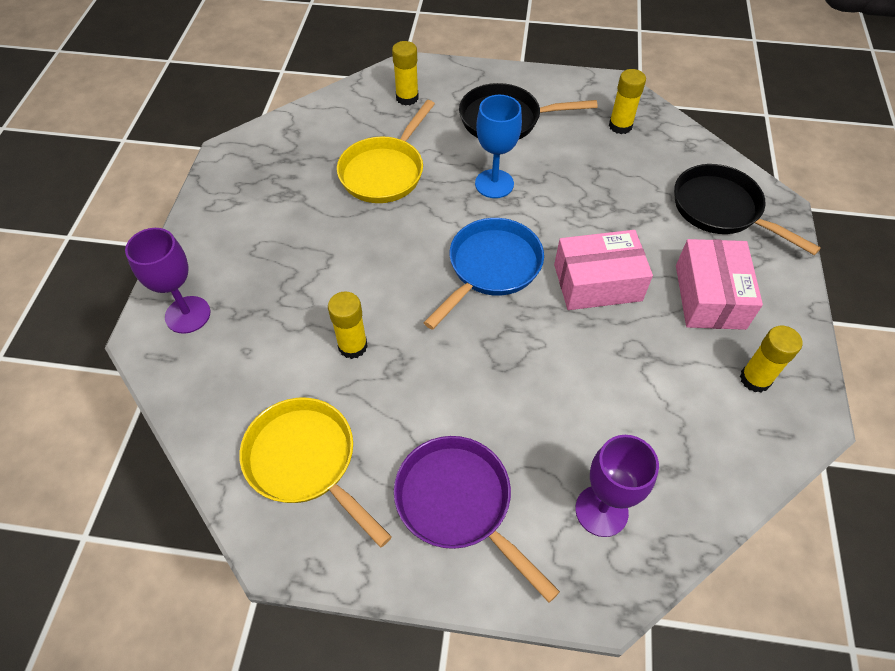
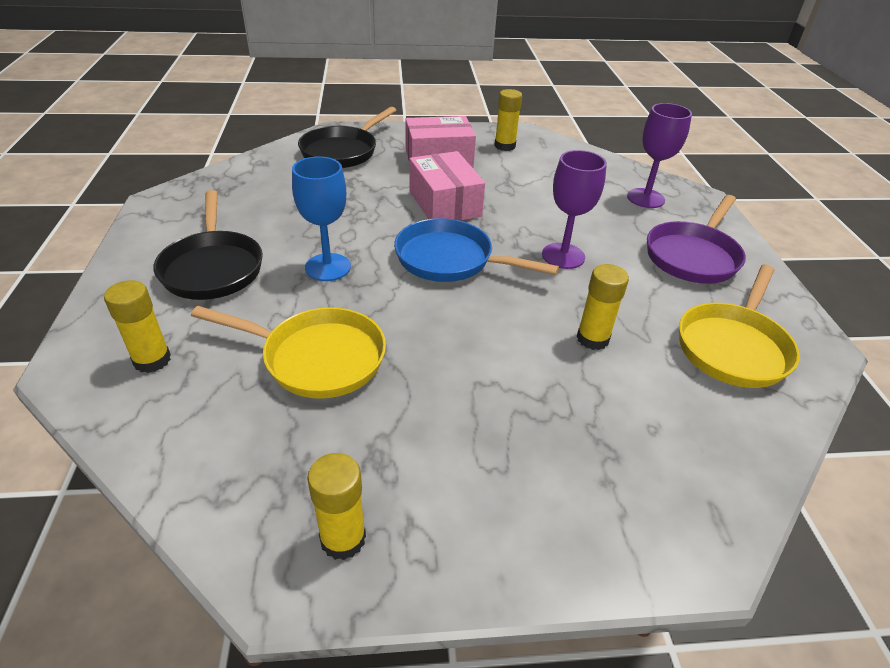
camera: 105 degrees left, 15 degrees down
(188, 315) = (641, 513): purple goblet -> purple goblet (563, 256)
(620, 126) = (229, 195): yellow glue stick -> yellow glue stick (343, 539)

